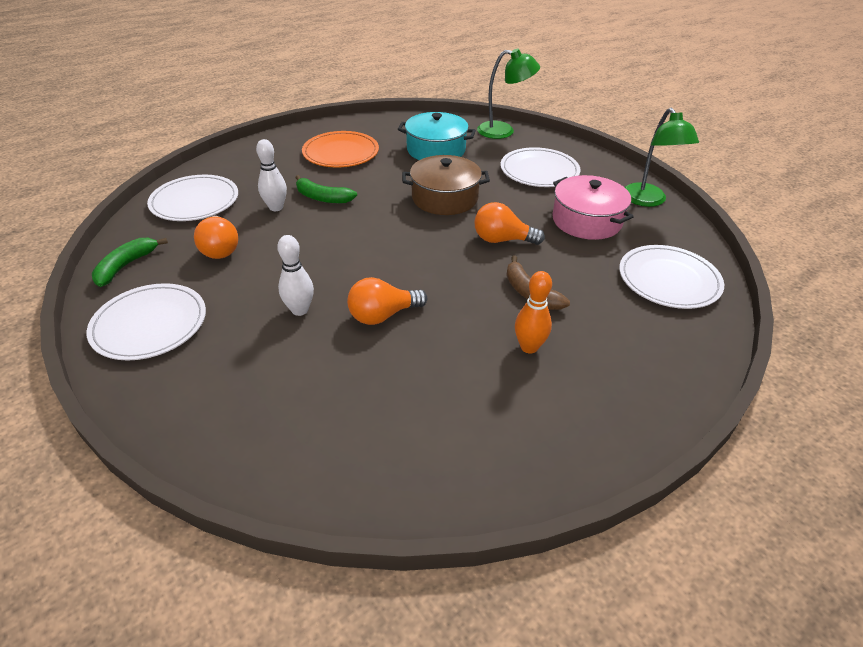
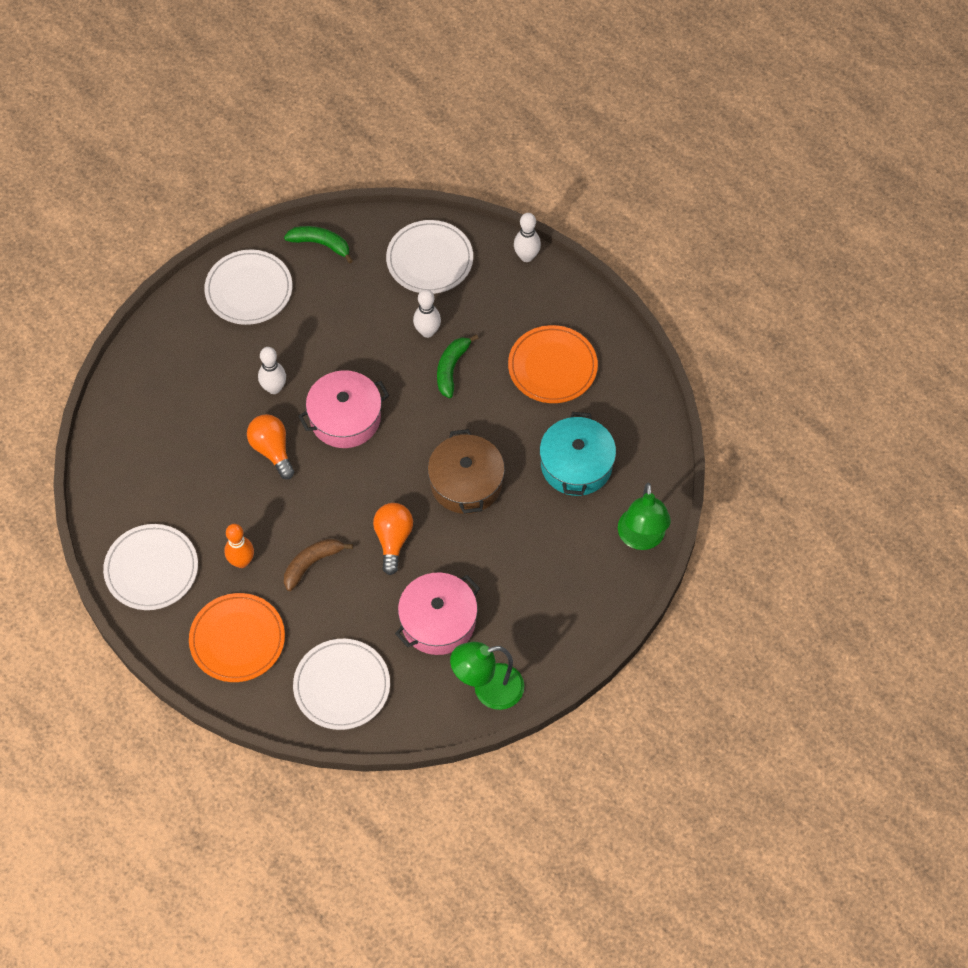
camera: 85 degrees right, 20 degrees up
(220, 249) = (353, 305): orange light bulb -> none
(225, 156) = (526, 256): none -> white bowling pin
(356, 261) = (345, 418): none -> pink pot
(539, 171) = (541, 578): white plate -> white plate (151, 569)
(632, 355) = (237, 639): none -> orange plate

